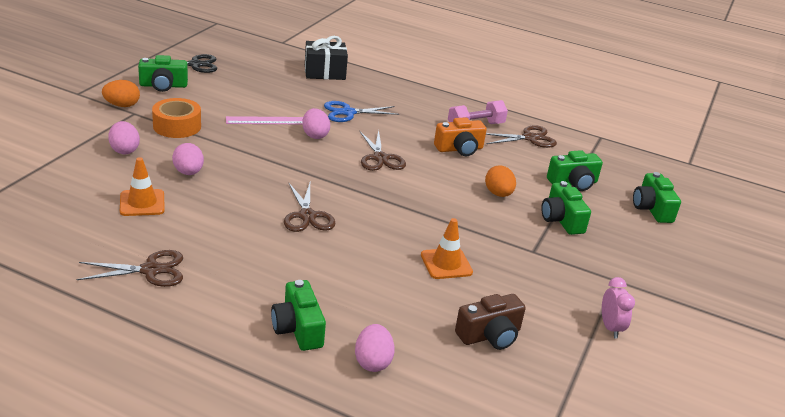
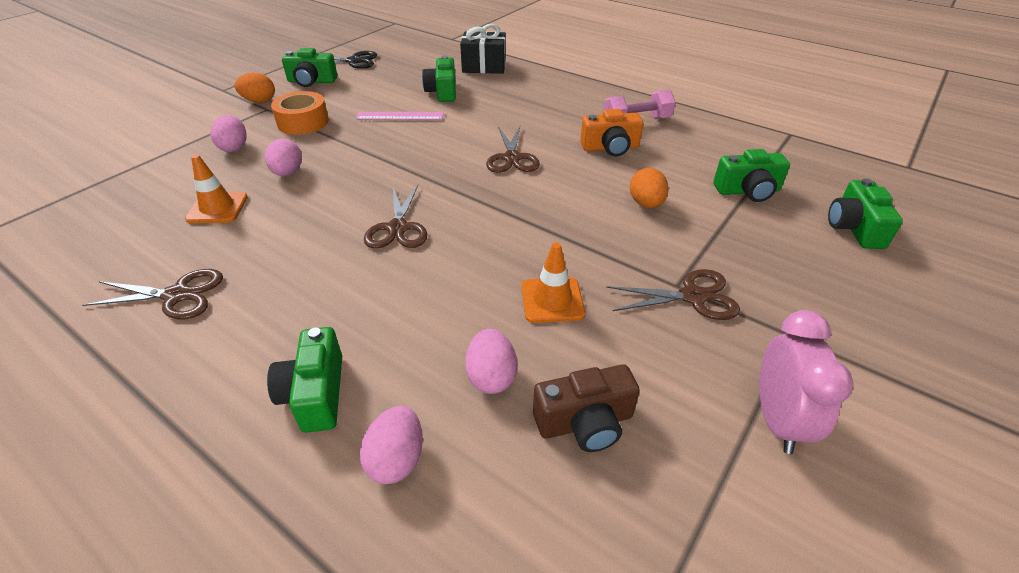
camera: 15 degrees right, 10 degrees up
(315, 135) = (447, 132): pink egg -> pink egg (491, 377)
(348, 112) = (493, 107): blue scissors -> none
(530, 138) = (700, 135): brown scissors -> brown scissors (693, 296)
(561, 220) = (724, 241): green camera -> green camera (442, 92)
(610, 328) = (778, 420): pink clock -> pink clock, size x1.51

